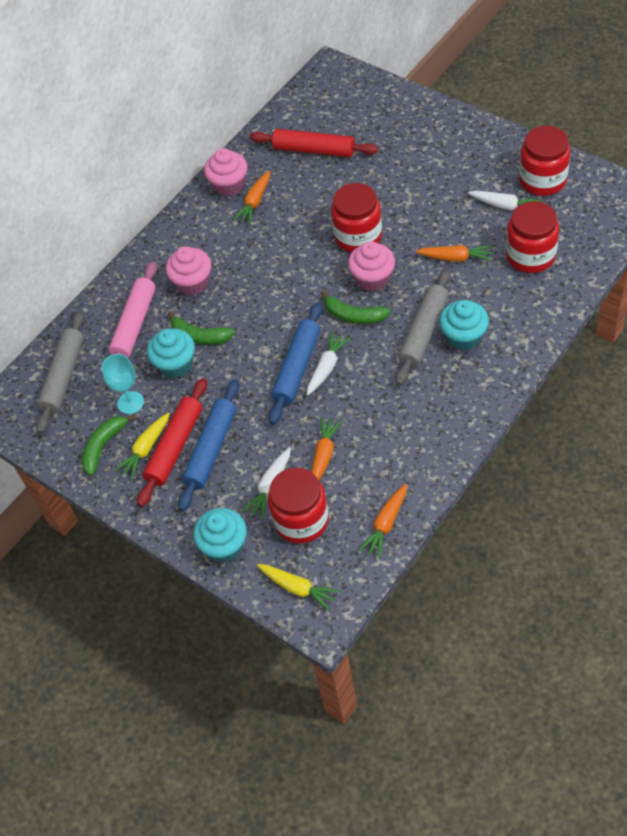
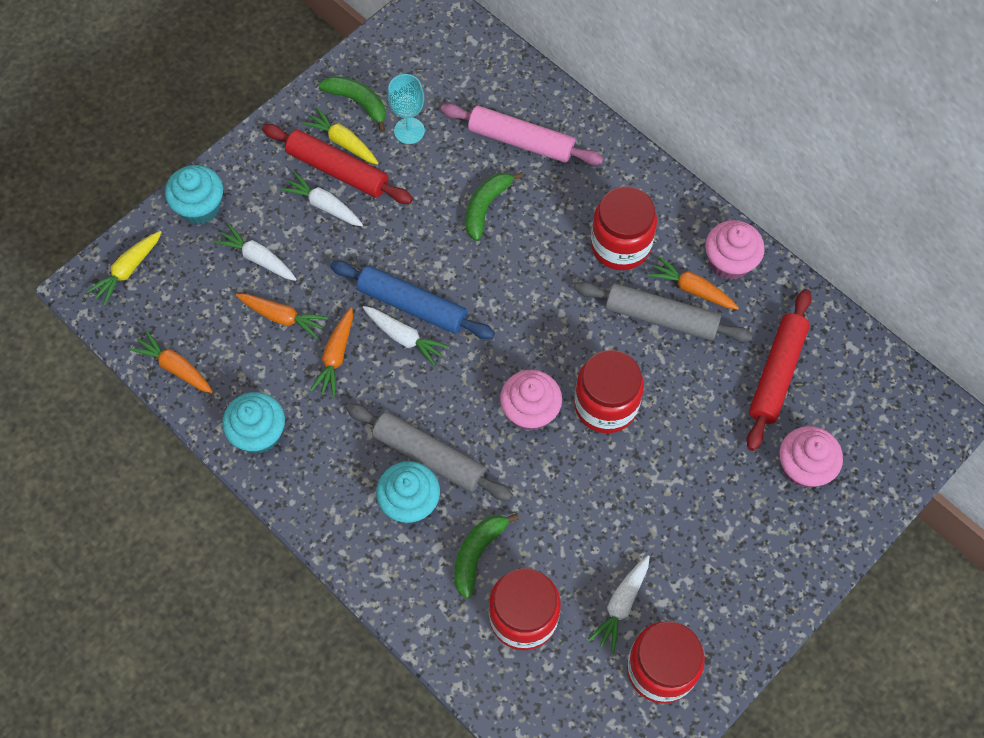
camera: 90 degrees right, 10 degrees up
(63, 376) = (463, 68): grey rolling pin -> grey rolling pin (661, 317)
(175, 364) = (451, 179): turquoise cupcake -> turquoise cupcake (259, 433)
(193, 282) = (571, 206): pink cupcake -> pink cupcake (803, 467)
(211, 449) = (324, 205): blue rolling pin -> white carrot
(301, 520) = (207, 283): red jar -> red jar (620, 245)
(354, 315) = (475, 379): green banana -> green banana (478, 553)
(455, 258) = (541, 519): orange carrot -> orange carrot (336, 356)

